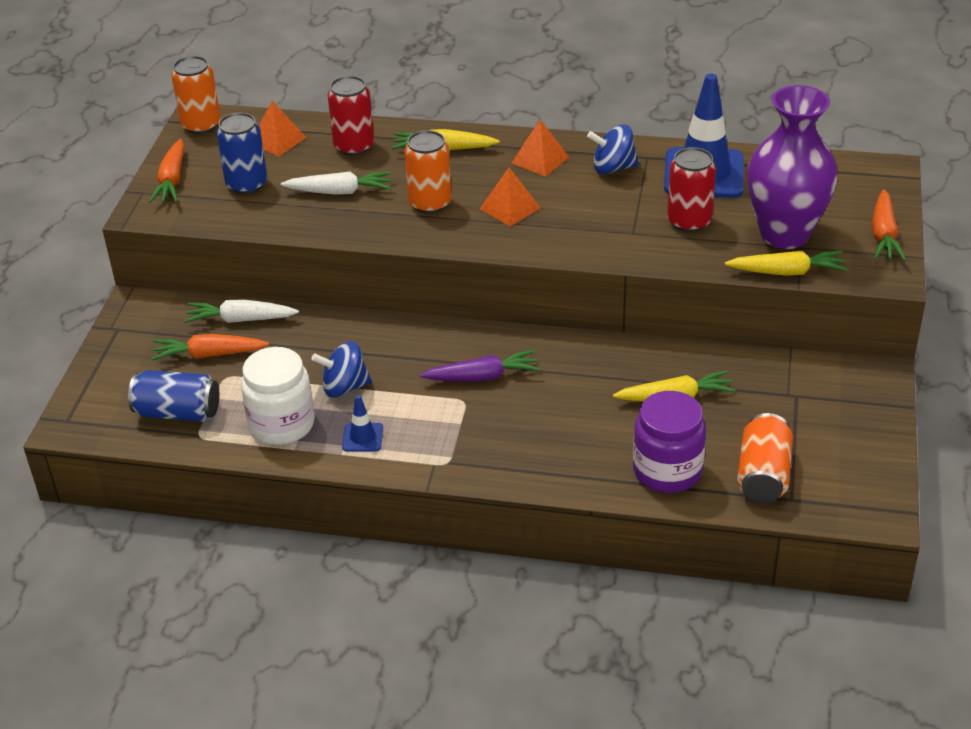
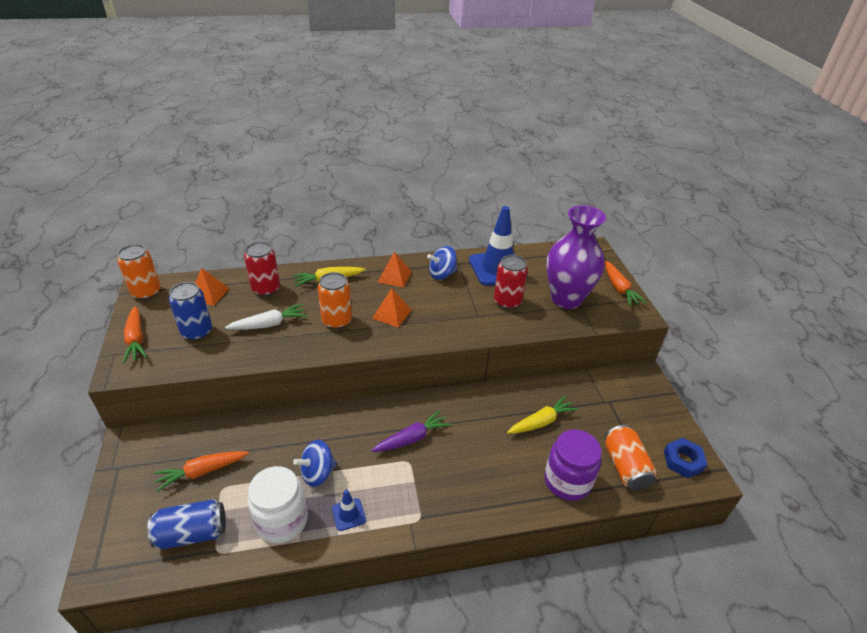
camera: 25 degrees left, 0 degrees up
(241, 320) = (218, 434): white carrot -> none
(787, 272) = (583, 324): yellow carrot -> none
(856, 488) = (683, 461): none -> blue nut

